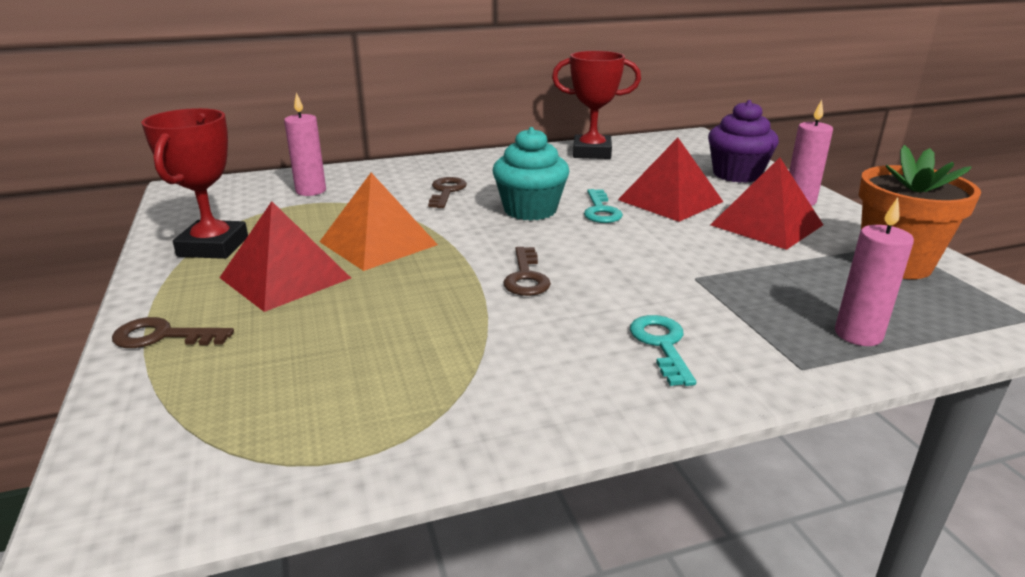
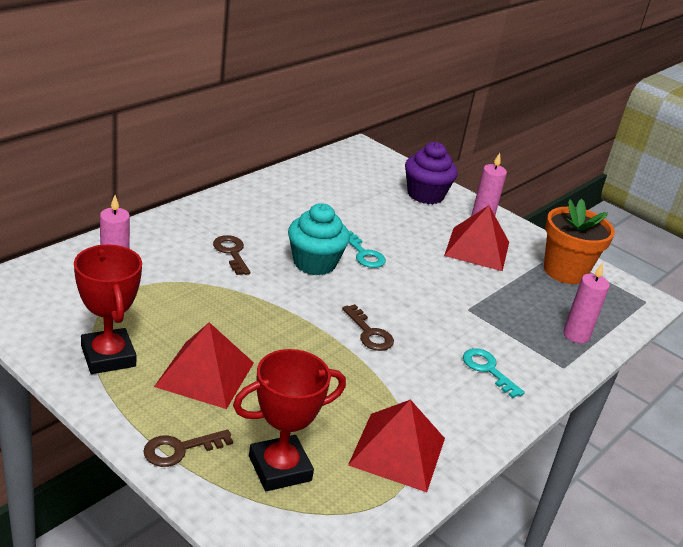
camera: 35 degrees left, 5 degrees up
(378, 243) = (237, 323): orange pyramid -> none
(592, 153) = (303, 182): red trophy -> red trophy (280, 468)
(670, 200) = (401, 233): red pyramid -> red pyramid (397, 451)

